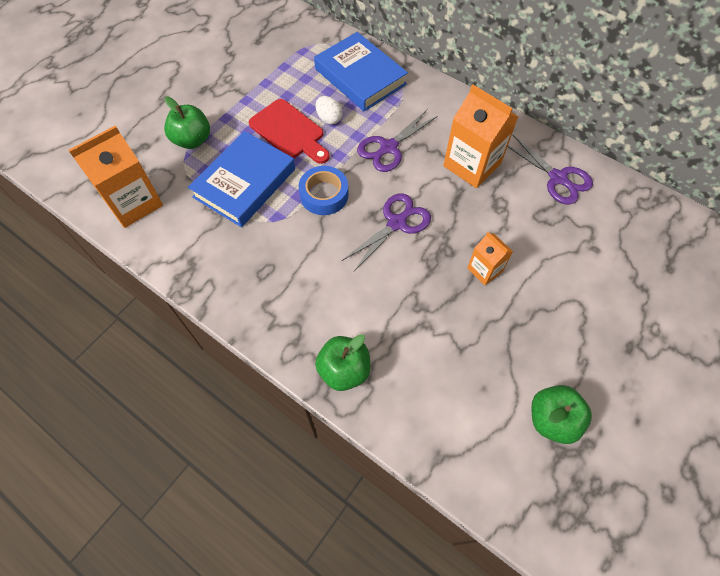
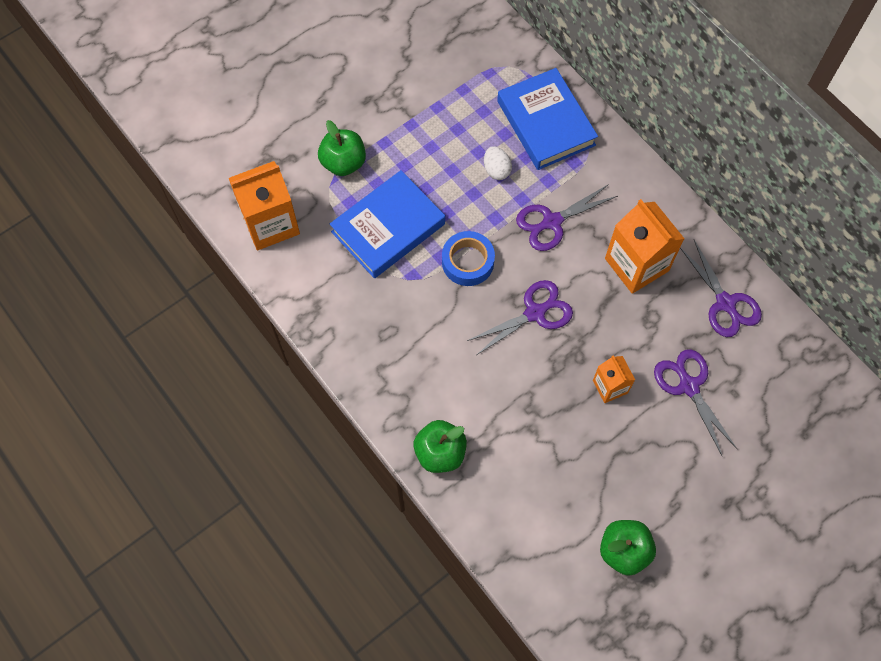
camera: 15 degrees right, 5 degrees up
(289, 131) = (449, 176): red cutting board -> none
(554, 252) = (689, 386): none -> purple scissors

